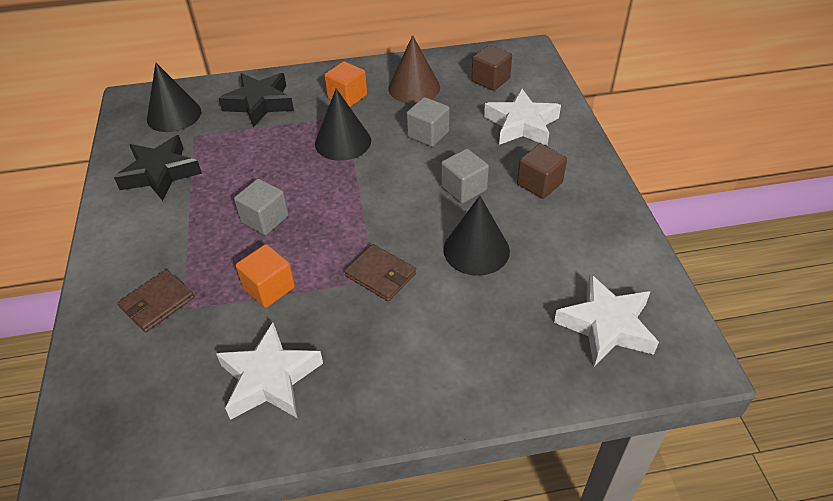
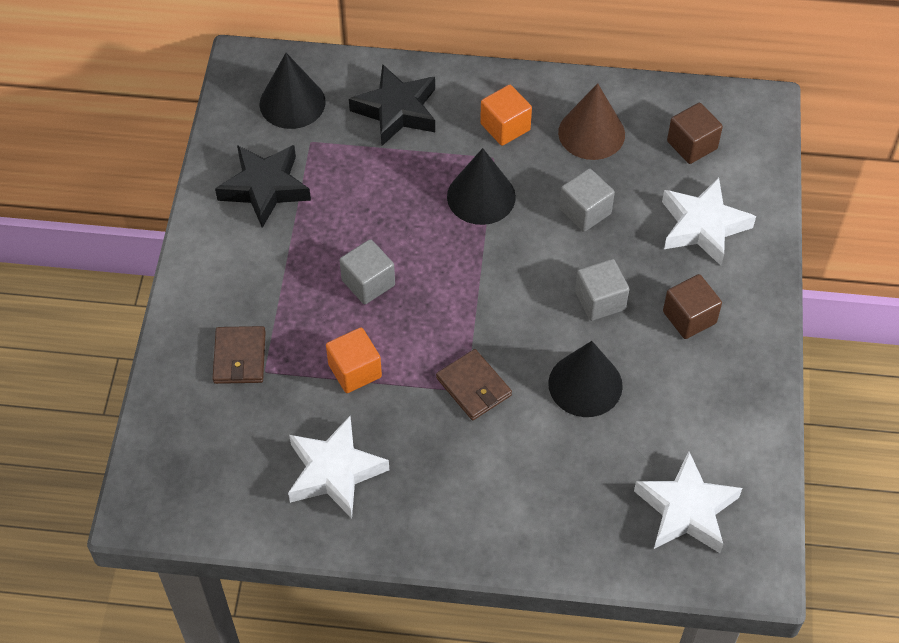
camera: 15 degrees right, 10 degrees up
(157, 303) = (239, 357): brown wallet -> brown wallet turned 60 degrees counterclockwise

